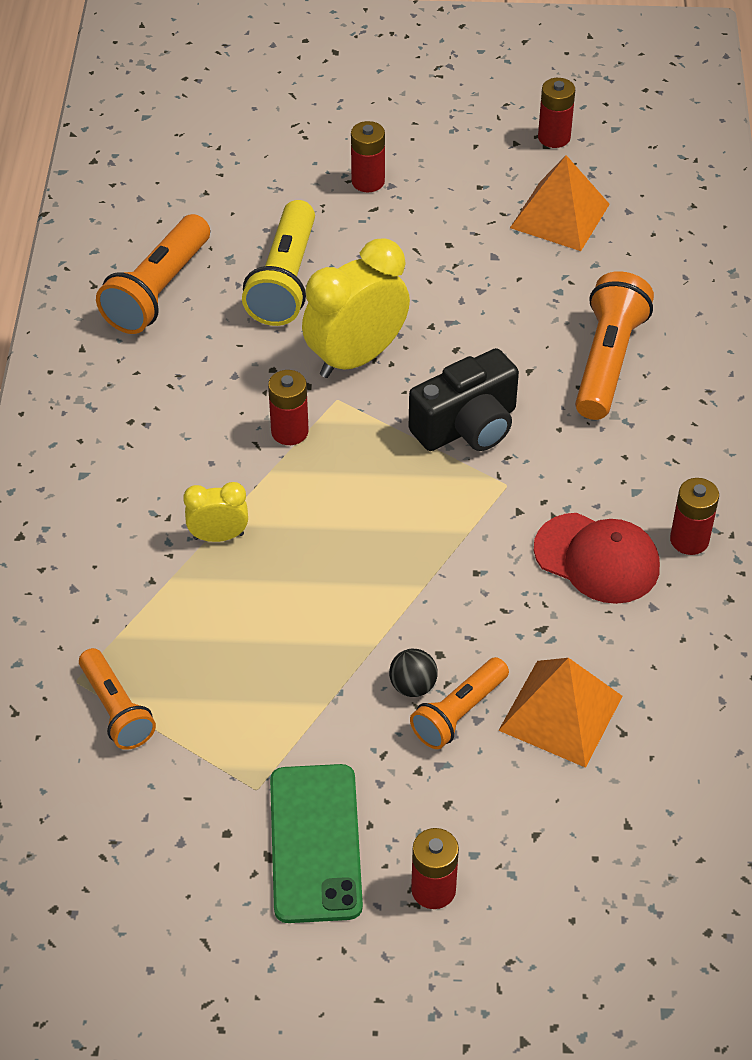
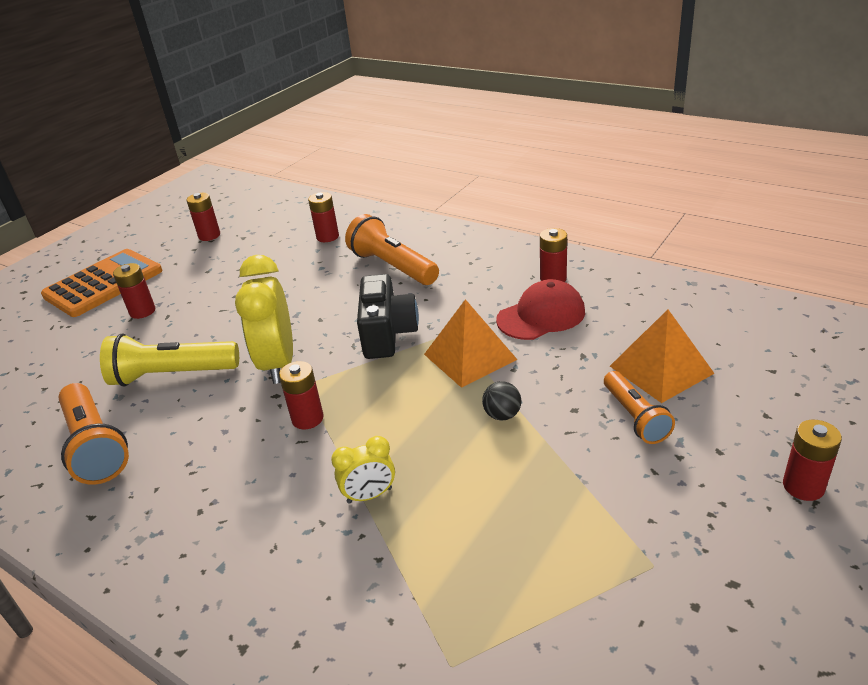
camera: 55 degrees left, 15 degrees down
(116, 709) = (507, 643): orange flashlight -> none
(218, 536) = (369, 495): yellow clock -> yellow clock turned 135 degrees counterclockwise
(285, 280) = (172, 375): yellow flashlight -> yellow flashlight turned 135 degrees clockwise
(315, 843) = (730, 545): green phone -> none
(393, 110) = (103, 284): none -> orange calculator
(413, 686) = (596, 433): black ball -> black ball (502, 415)
(560, 216) = (267, 250): orange pyramid -> orange pyramid (470, 357)
(632, 258) = (327, 237): none -> red battery

